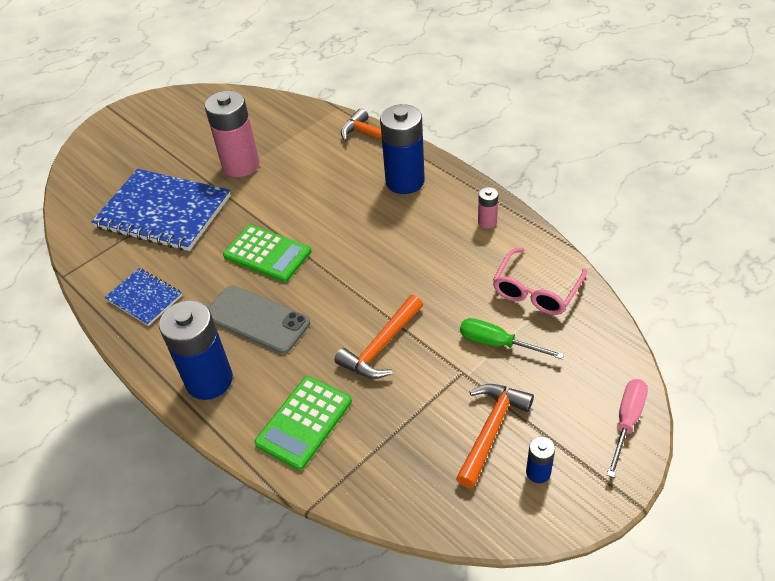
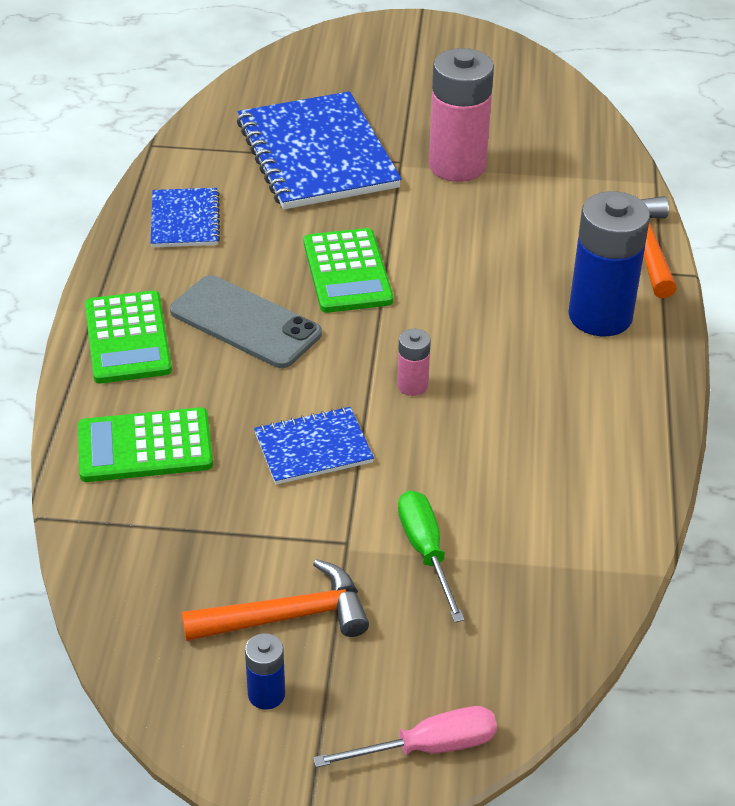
camera: 45 degrees right, 5 degrees down
(209, 380) = (128, 338): blue battery -> green calculator
(257, 319) = (245, 323): grey phone -> grey phone turned 45 degrees counterclockwise
(381, 346) = (313, 448): orange hammer -> blue notebook
(487, 222) = (620, 432): pink battery -> pink battery (412, 385)
(536, 290) = (555, 543): pink glasses -> none

